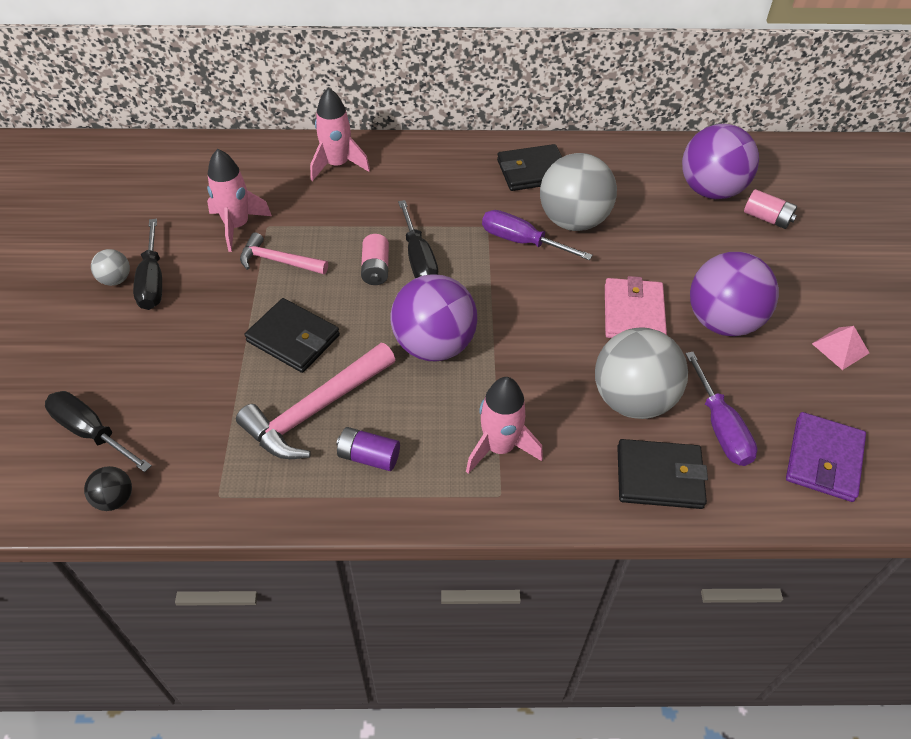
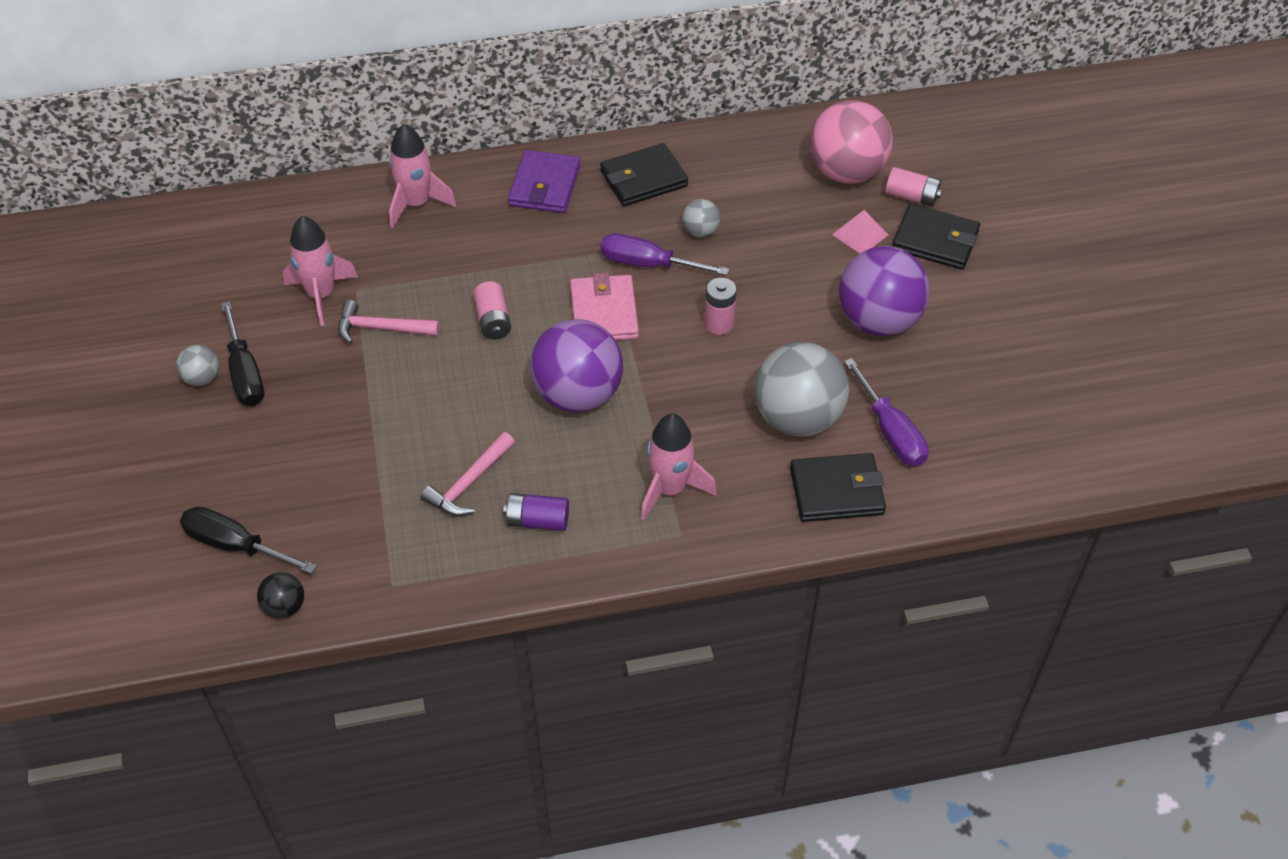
camera: 10 degrees left, 0 degrees up
(293, 338) = (423, 412): black wallet -> black wallet (935, 240)
(315, 410) = (469, 483): pink hammer -> pink hammer, size x0.62
(418, 258) = (538, 301): black screwdriver -> none
(573, 221) = (700, 231): grey ball -> grey ball, size x0.45
(574, 302) = (719, 324): none -> pink battery
(633, 313) = (783, 326): pink wallet -> pink wallet (604, 312)
(710, 190) = (846, 172): purple ball -> pink ball
(823, 459) = (996, 447): purple wallet -> purple wallet (545, 185)
(840, 348) = (1003, 330): pink pyramid -> pink pyramid (860, 234)

